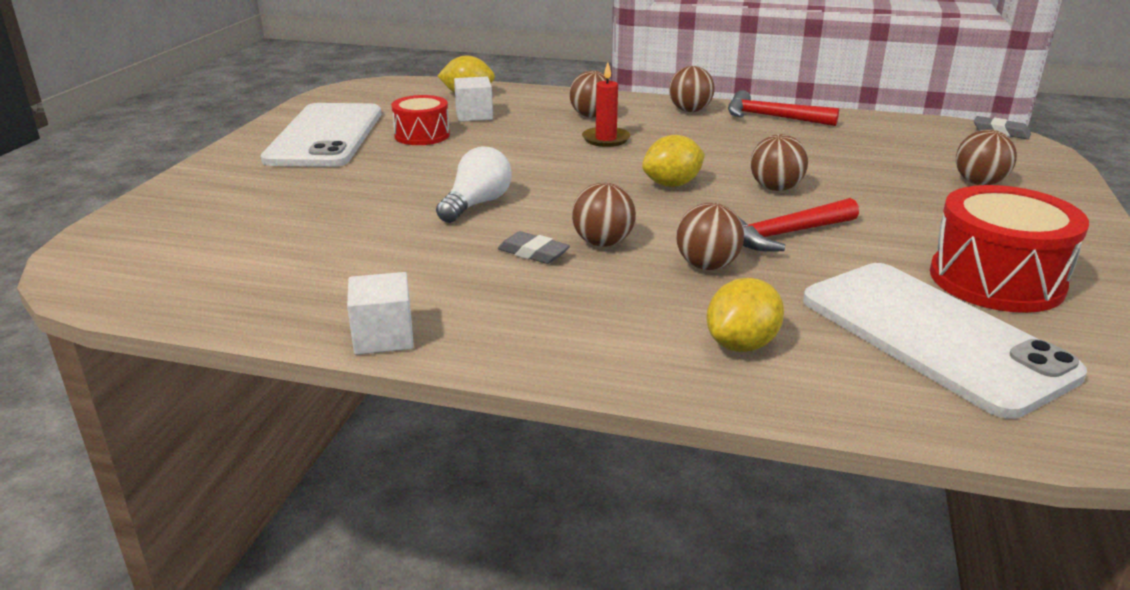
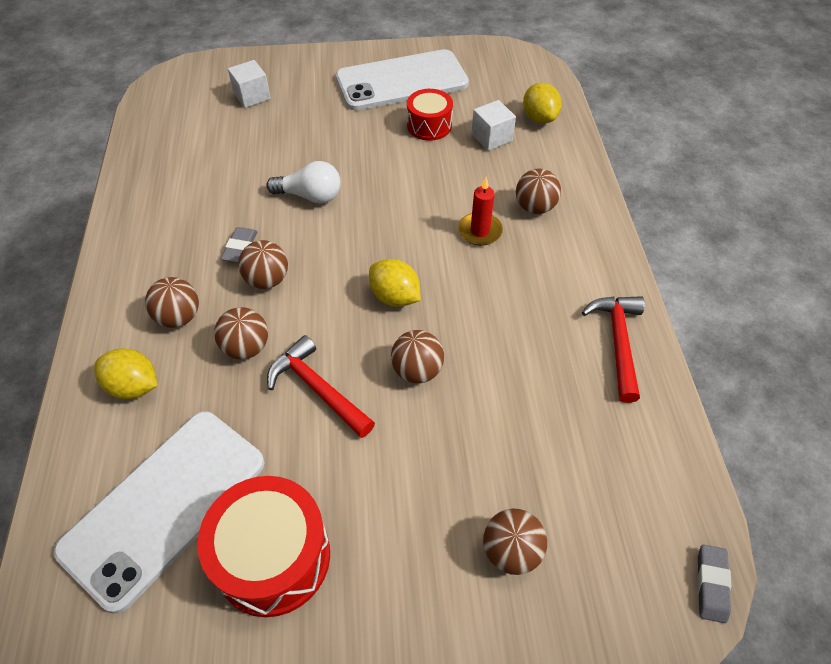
camera: 70 degrees right, 25 degrees up
(383, 337) = (117, 216): white cube -> white cube (252, 96)
(690, 111) = (595, 272): brown ball -> brown ball (179, 317)

